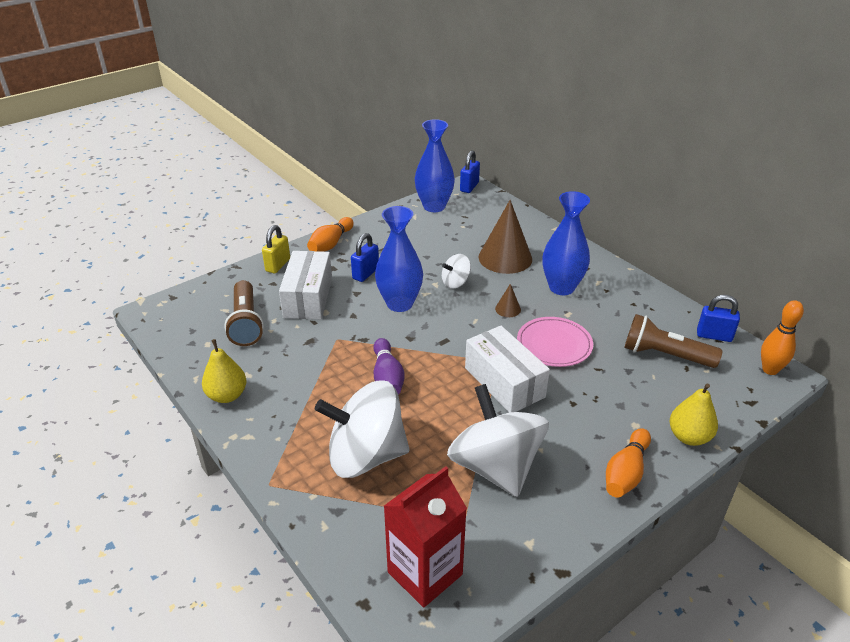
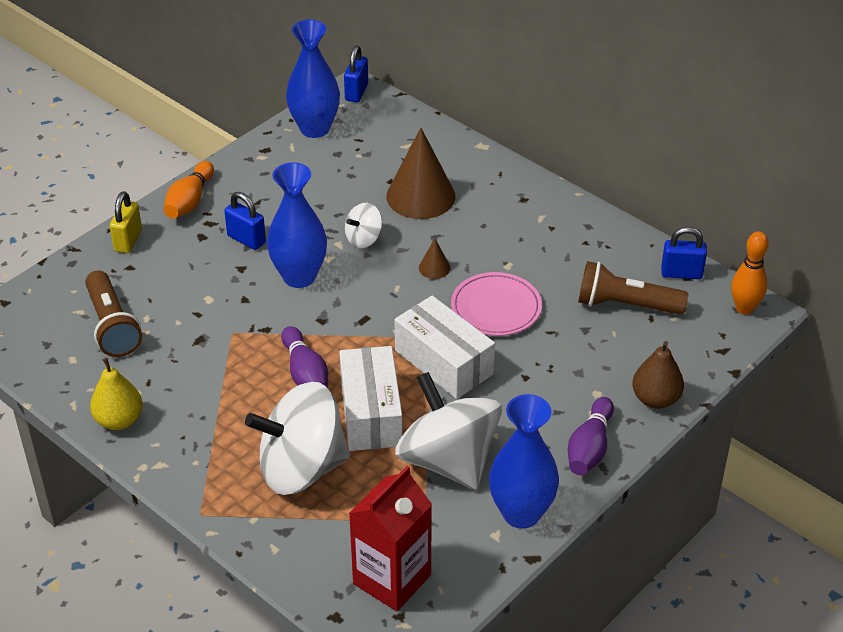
camera: 10 degrees left, 5 degrees up
(308, 297) = (181, 282): white box -> white box (371, 413)
(365, 273) = (246, 239): blue padlock -> blue padlock turned 75 degrees counterclockwise
(561, 287) = (496, 230): blue vase -> blue vase (521, 513)
(626, 472) = (590, 448): orange bowling pin -> purple bowling pin
(689, 437) = (655, 399): yellow pear -> brown pear

